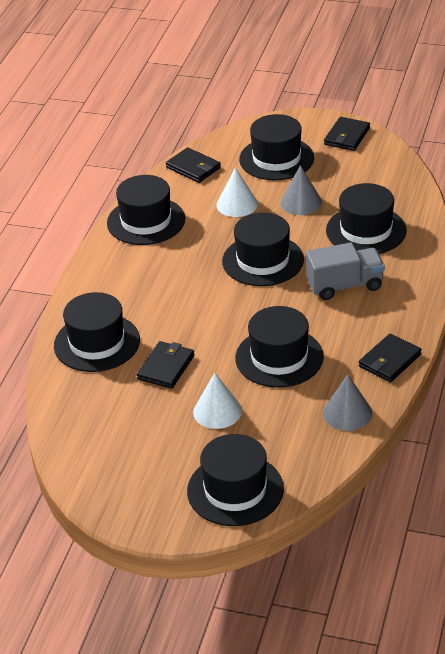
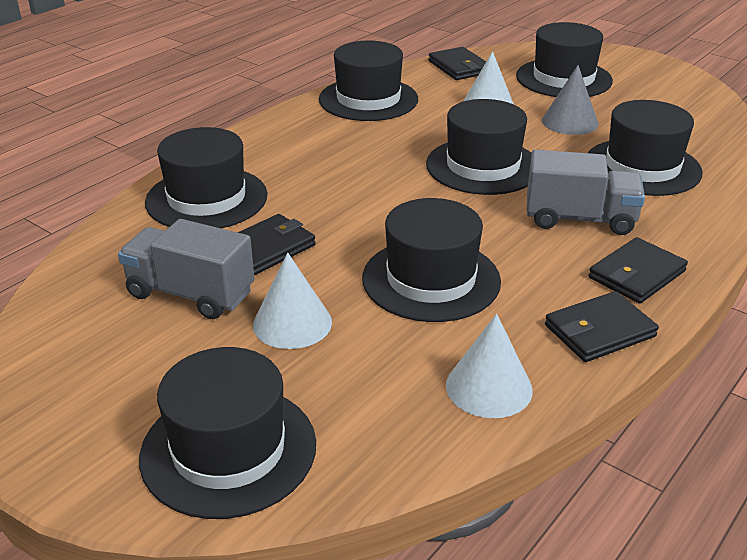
camera: 20 degrees right, 5 degrees down
(143, 412) = (190, 294): none -> grey truck
(347, 136) = (663, 76): black wallet -> black wallet (636, 274)
(347, 413) = (489, 387): grey cone -> white cone

